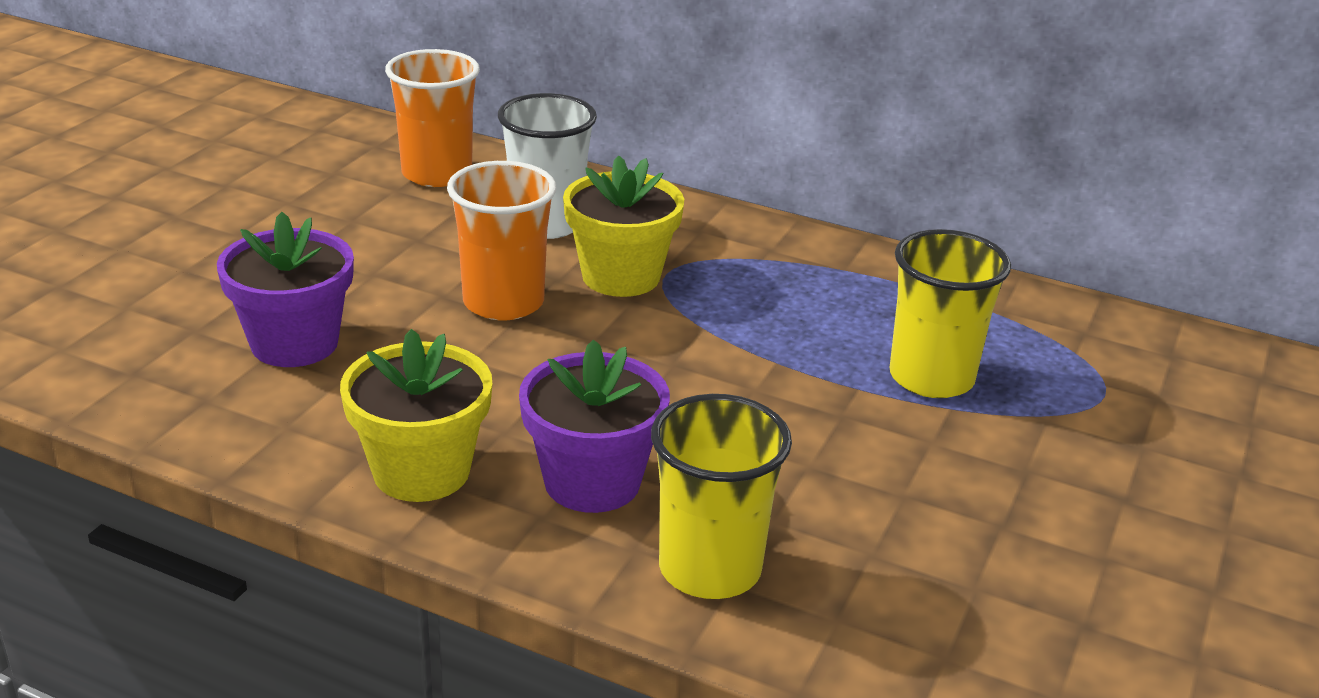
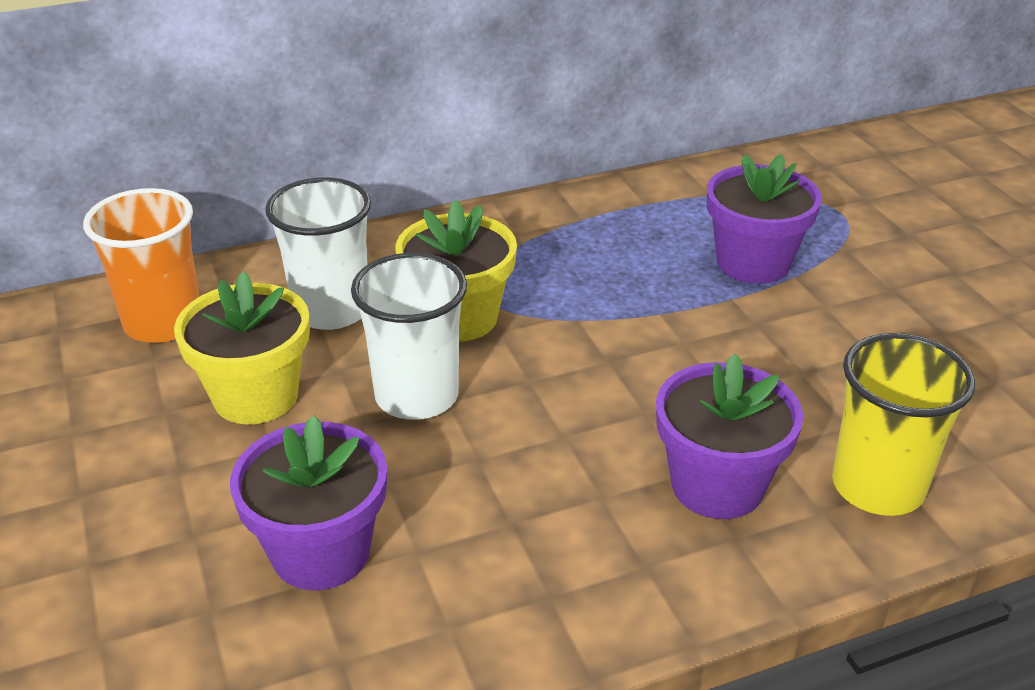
camera: 45 degrees left, 5 degrees up
(421, 471) = (607, 574): yellow flower pot -> yellow flower pot (256, 396)
(503, 302) = (416, 396): orange cup -> white cup
(931, 377) = (753, 263): yellow cup -> purple flower pot

